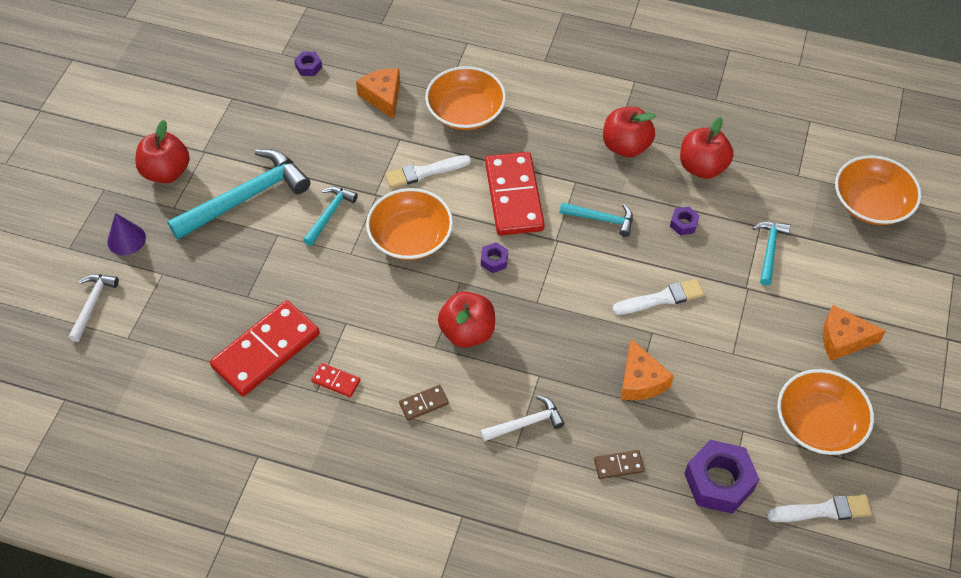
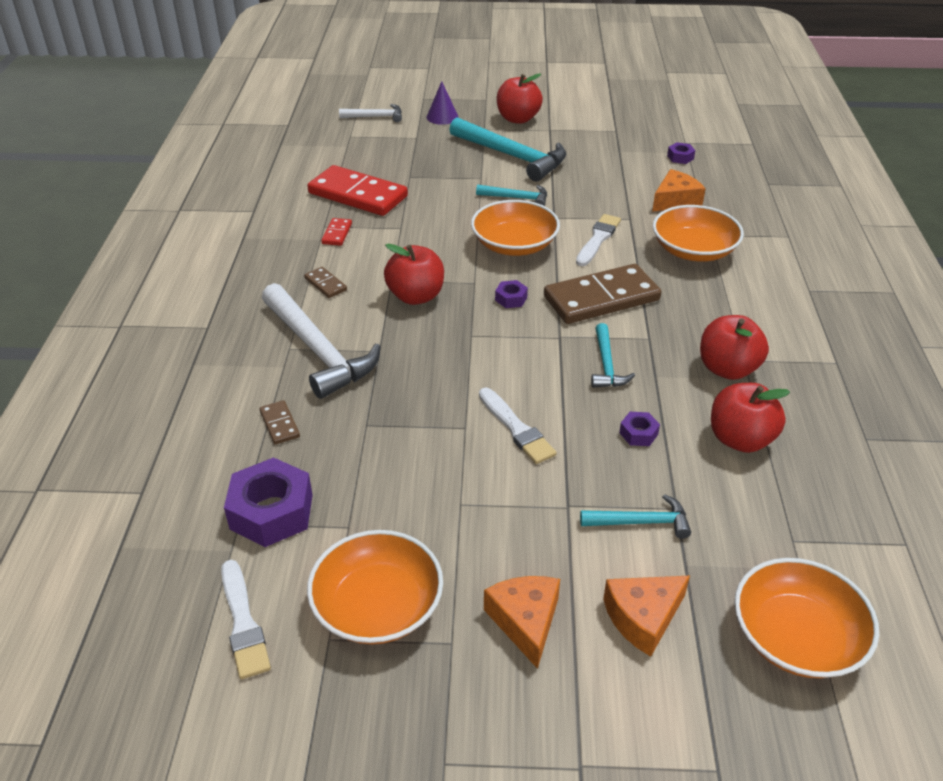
camera: 75 degrees right, 15 degrees down
(424, 172) = (598, 239): white brush -> white brush turned 60 degrees clockwise
(513, 196) = (601, 298): red domino -> brown domino
(526, 423) = (318, 350): white hammer -> white hammer, size x1.93
(641, 380) = (395, 427): orange cheese -> orange cheese (643, 618)

